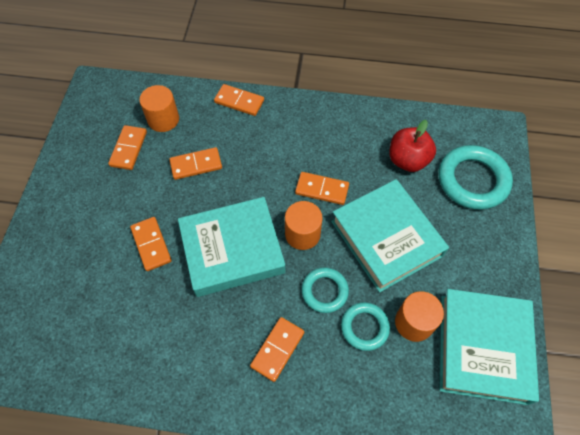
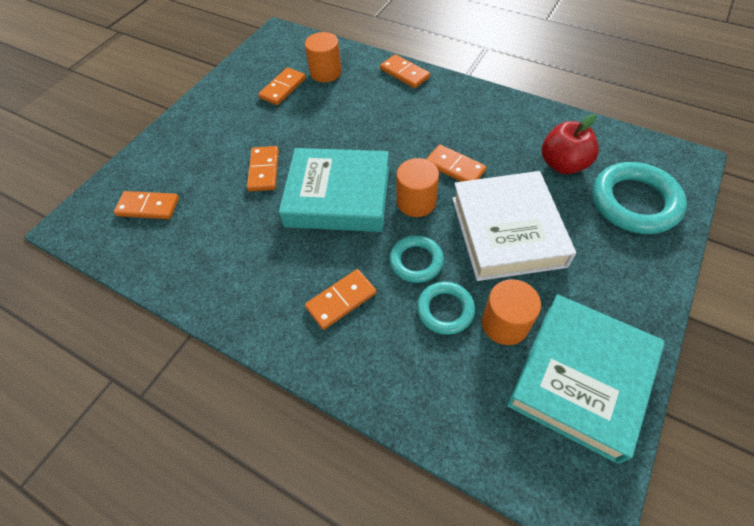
camera: 25 degrees right, 5 degrees down
(196, 165) = (338, 115): orange domino -> orange domino (148, 207)
(386, 238) = (507, 231): turquoise book -> white book

